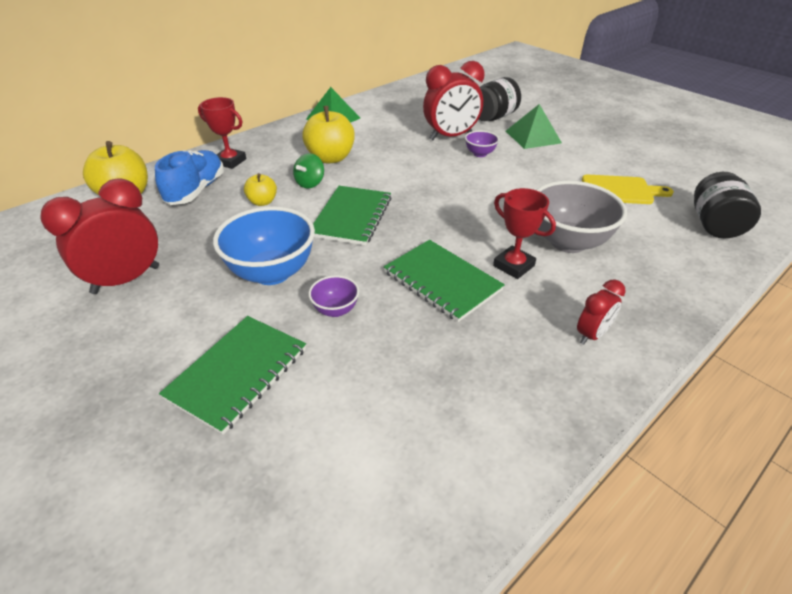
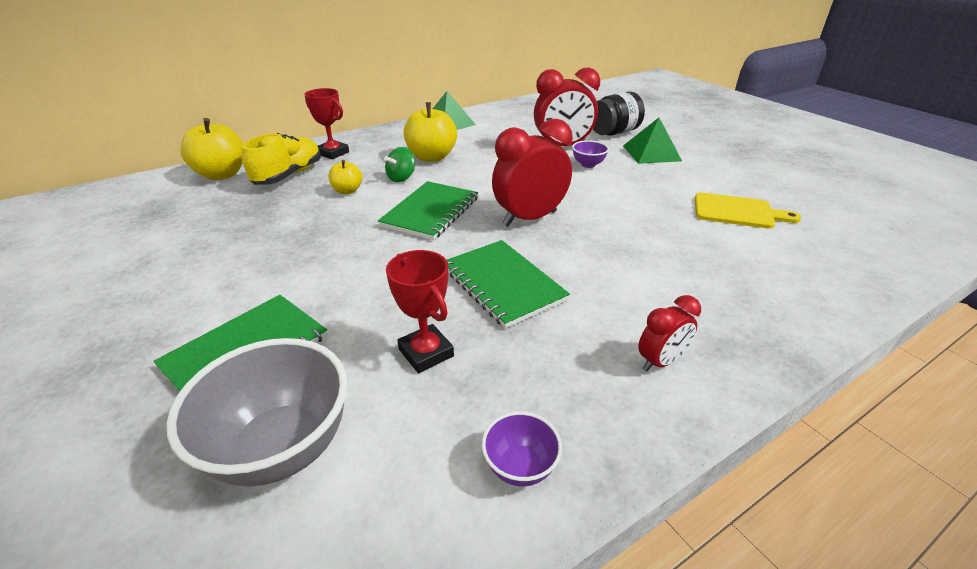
camera: 10 degrees right, 5 degrees down
(126, 280) = (183, 248): red clock -> red clock (529, 218)
(196, 190) = (289, 175): blue shoe -> yellow shoe
(272, 272) = (327, 257): blue bowl -> none
(335, 310) = (376, 300): purple bowl -> purple bowl (520, 467)
(513, 266) = (589, 276): red trophy -> red trophy (426, 352)
(568, 242) = (660, 258): grey bowl -> grey bowl (281, 447)
(714, 225) = (846, 257): black jar -> none

